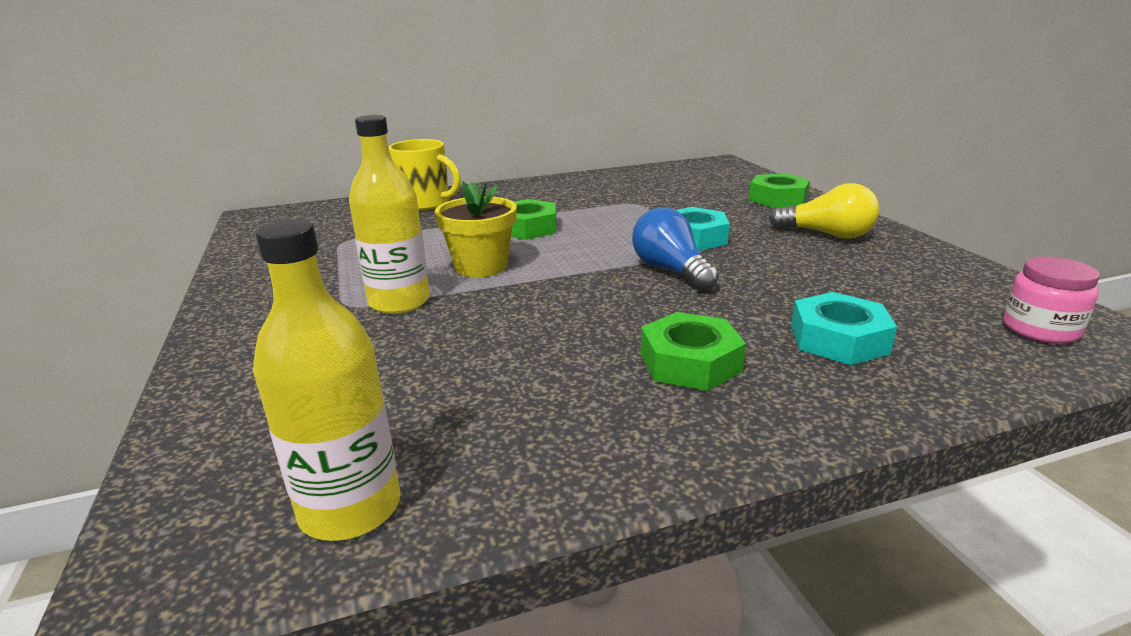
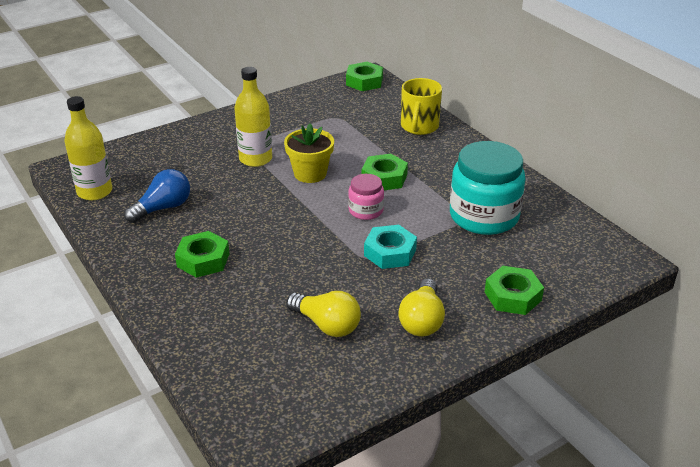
camera: 75 degrees right, 10 degrees up
(268, 219) = (364, 81): none -> green nut
(635, 195) = (484, 216): none -> turquoise jar
(671, 271) = (323, 246): blue light bulb -> blue light bulb (163, 208)
(838, 339) = (236, 313): turquoise nut -> none
(849, 280) = (326, 325): none -> yellow light bulb
(1040, 329) = (265, 403): pink jar -> pink jar (366, 210)

